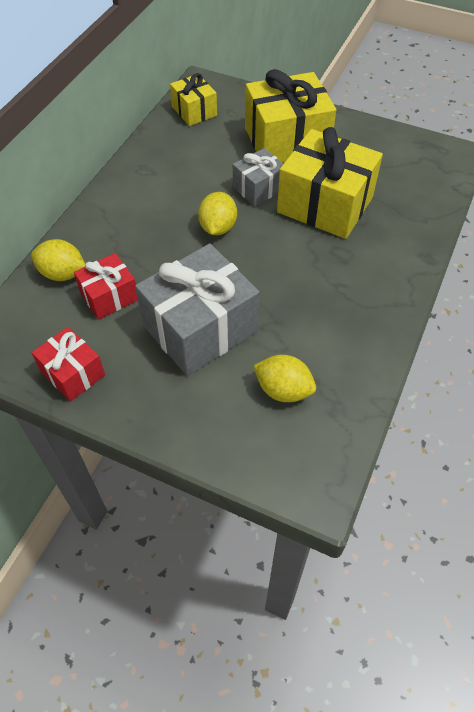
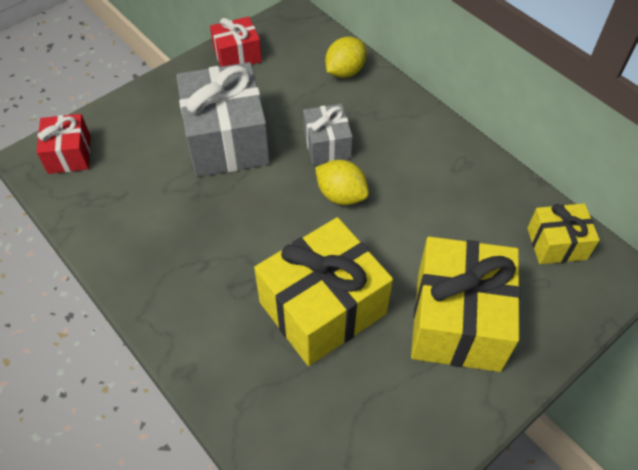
camera: 115 degrees right, 0 degrees up
(109, 296) = (300, 93): red gift -> red gift (69, 154)
(259, 188) = (383, 254): grey gift -> grey gift (327, 145)
(283, 390) = (127, 171): yellow lemon -> none

